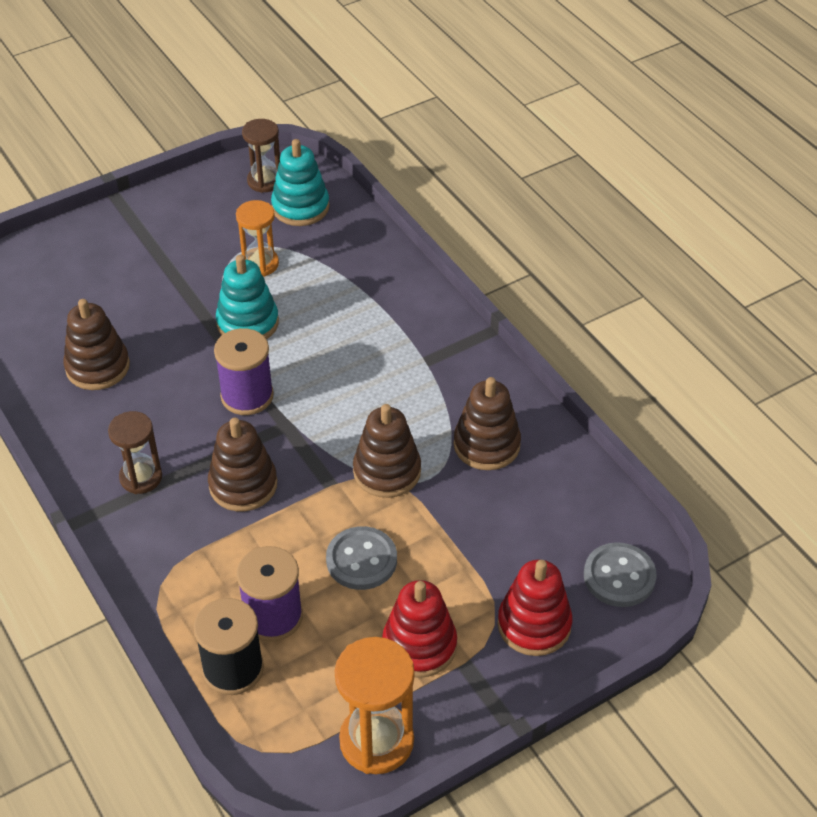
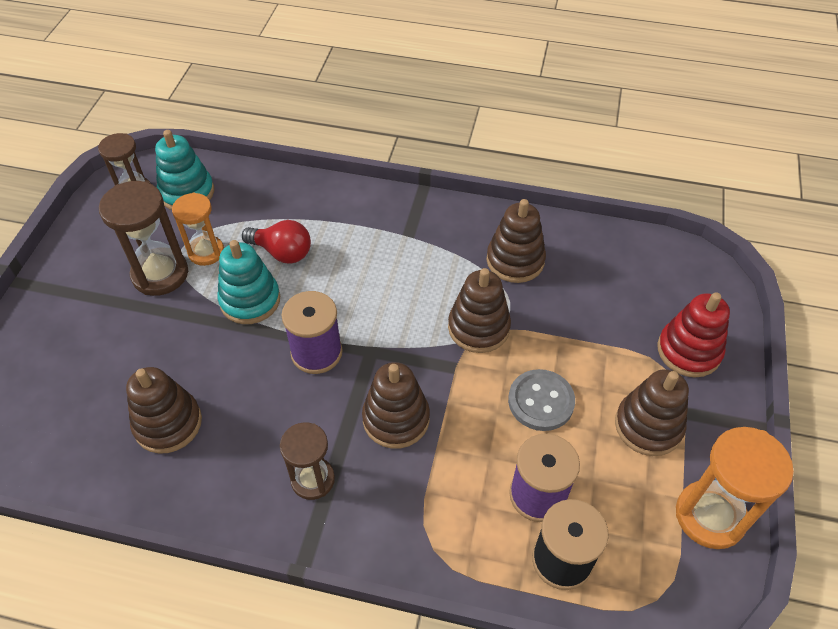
camera: 45 degrees left, 5 degrees up
(210, 258) = (160, 274): none -> brown hourglass
(313, 304) = (282, 252): none -> red light bulb
(419, 645) = (648, 426): red stacking toy -> brown stacking toy
(619, 576) = (690, 280): grey button -> none

